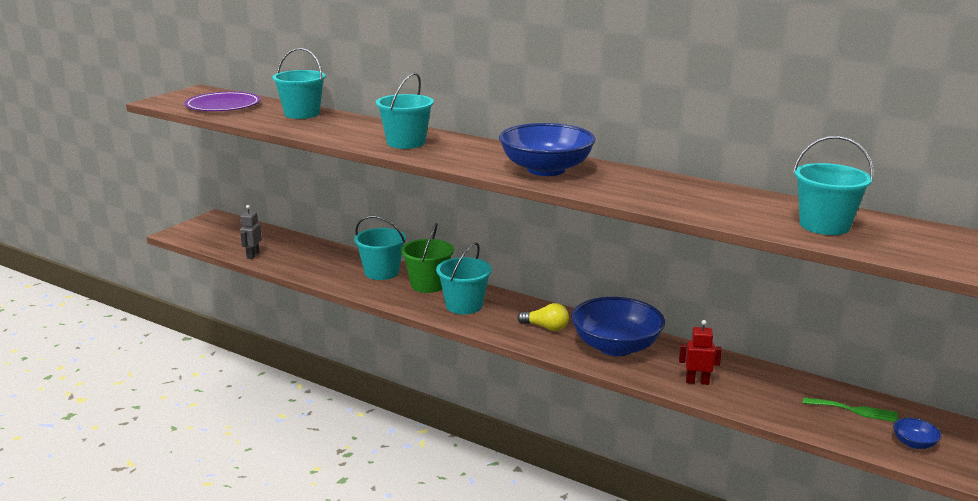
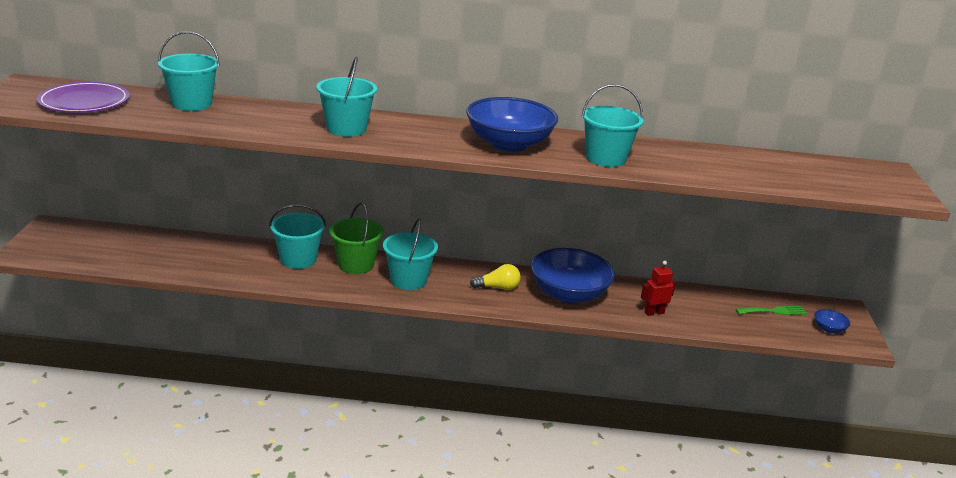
camera: 30 degrees left, 5 degrees up
(252, 255) = (140, 264): grey robot -> none
(824, 225) = (770, 171): turquoise bucket -> turquoise bucket (606, 158)

